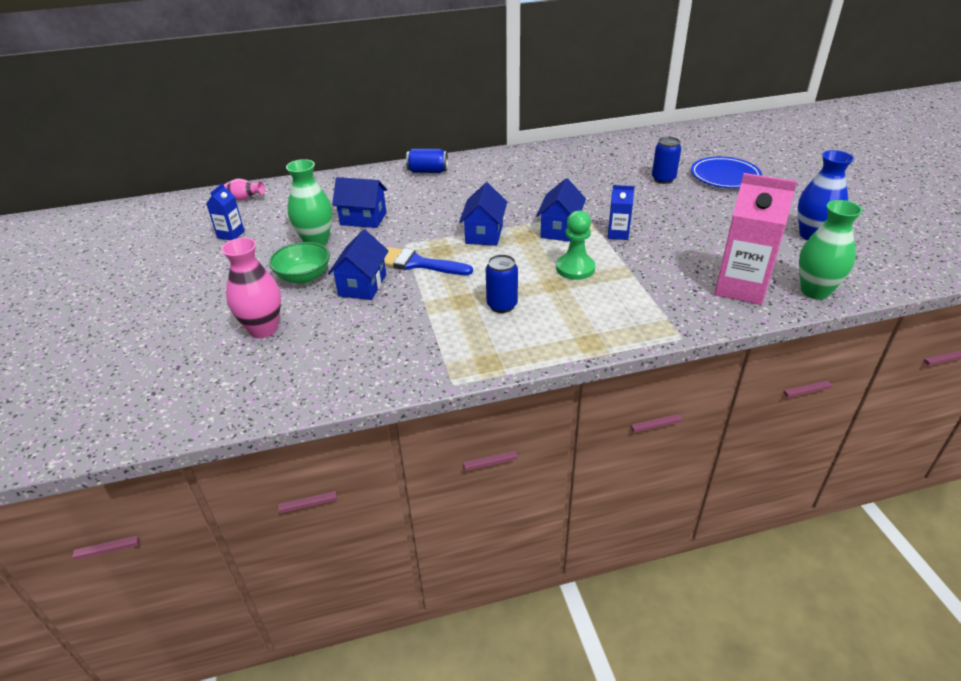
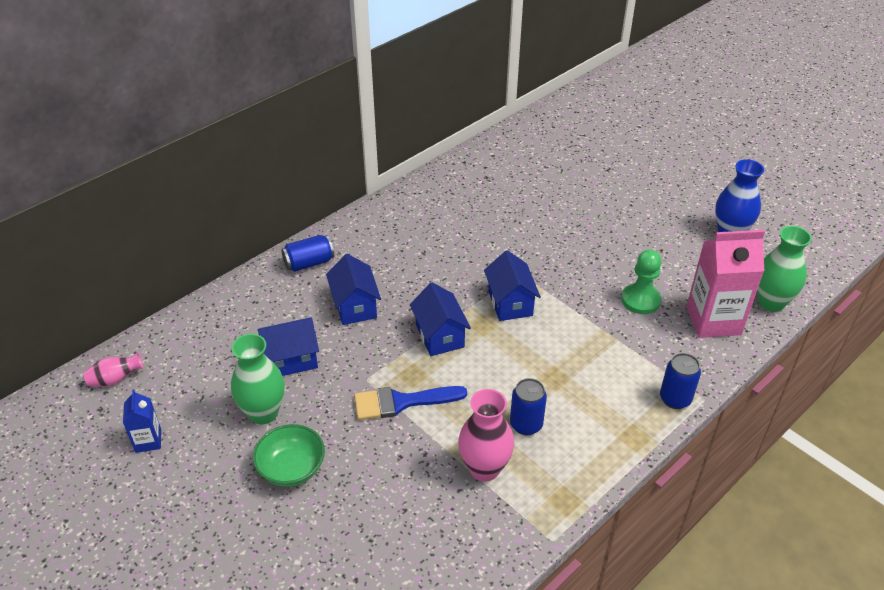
camera: 30 degrees left, 5 degrees up
(263, 329) = (307, 558): pink vase -> pink vase (484, 468)
(362, 285) = (367, 454): blue house -> blue house (355, 306)
(575, 268) = (560, 350): green pawn -> green pawn (640, 300)
(618, 234) = (568, 290): blue carton -> none
(663, 179) = (560, 200): blue can -> blue can (675, 399)
(724, 177) = (613, 179): blue plate -> none

